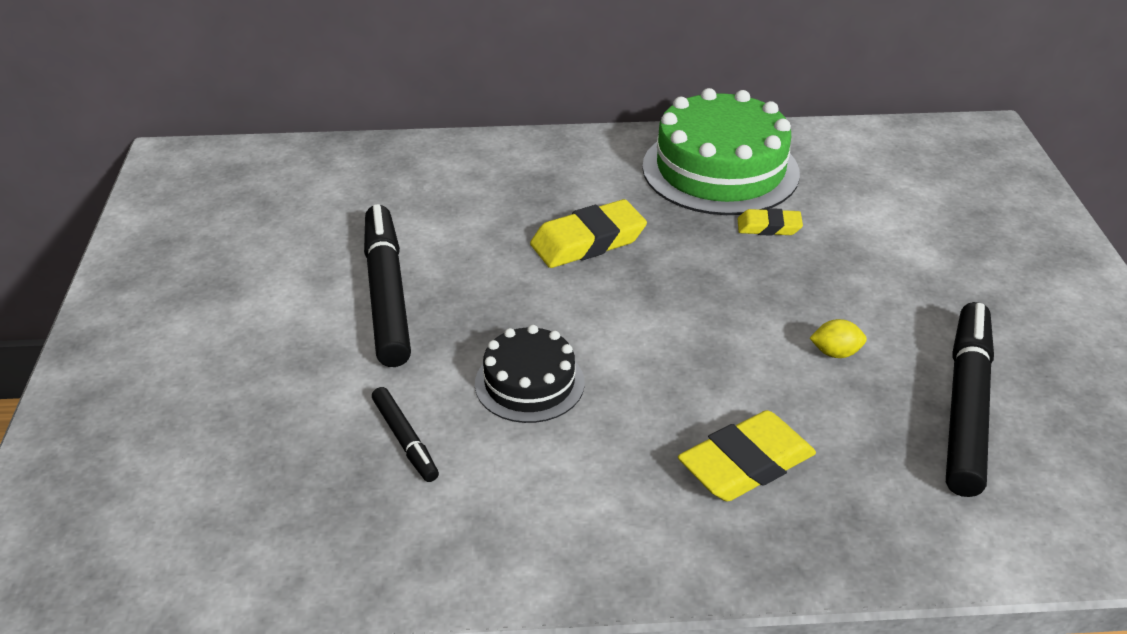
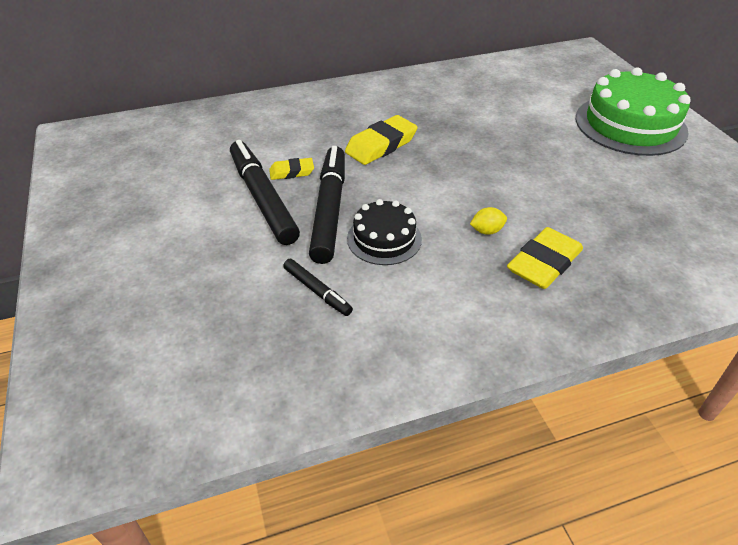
camera: 15 degrees left, 5 degrees up
(720, 170) = (442, 91): green cake -> green cake (630, 125)
(769, 227) = (487, 120): yellow eraser -> yellow eraser (292, 172)
(835, 353) = (563, 187): yellow lemon -> yellow lemon (486, 231)
(966, 406) = (652, 204): black marker -> black marker (329, 209)

